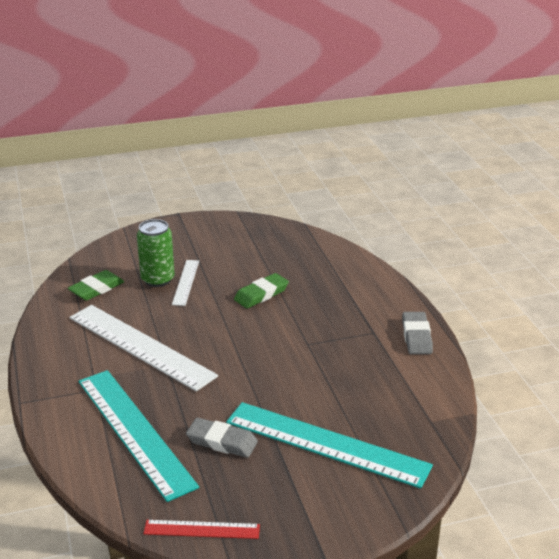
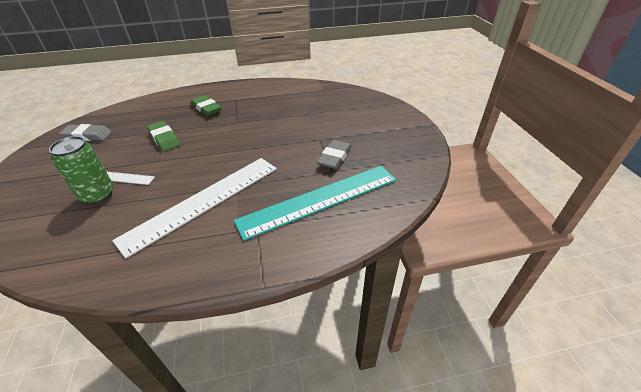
camera: 85 degrees left, 10 degrees up
(96, 289) = (80, 240): green eraser -> green eraser (206, 108)
(202, 529) = (418, 165): red ruler -> none
(326, 444) = (339, 119): turquoise ruler -> none
(416, 336) = (246, 87): grey eraser -> grey eraser (87, 136)

